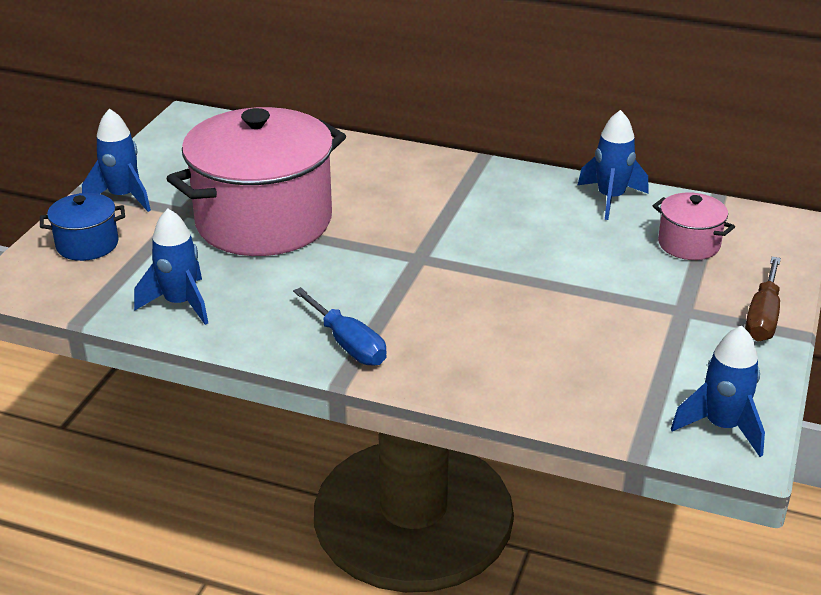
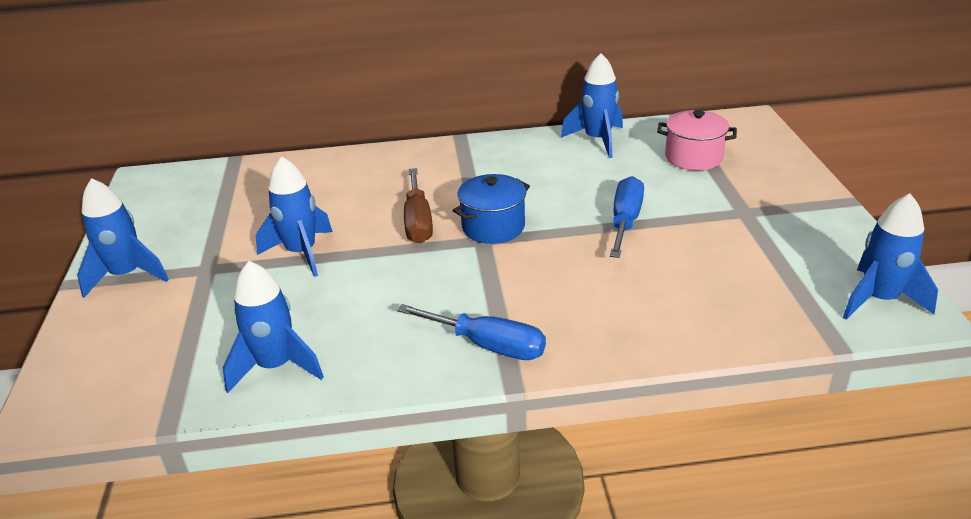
camera: 25 degrees left, 0 degrees up
(87, 244) = (119, 338): blue pot -> blue pot (493, 227)
(264, 221) = (301, 253): pink pot -> blue rocket
(560, 282) = (625, 221): none -> blue screwdriver
(762, 317) = (808, 197): brown screwdriver -> brown screwdriver (418, 222)

